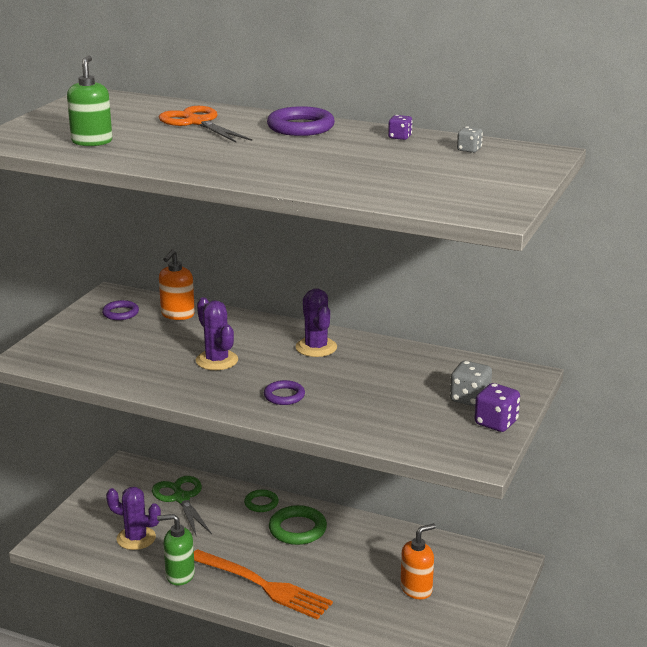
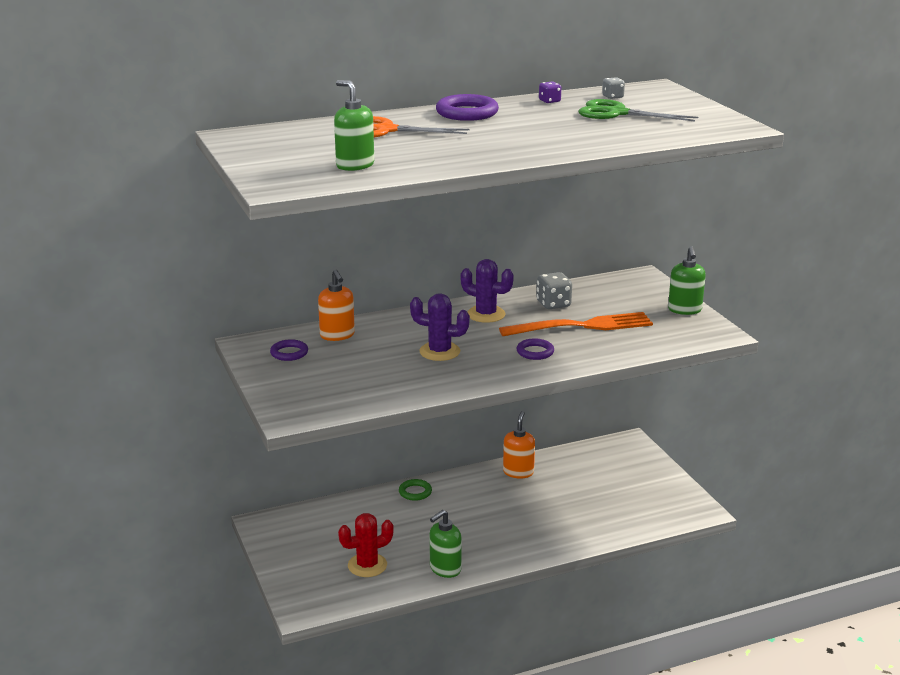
camera: 45 degrees left, 0 degrees up
(136, 538) = (367, 565): purple cactus -> red cactus
(181, 498) = (350, 521): green scissors -> green scissors (617, 113)
(263, 585) = (512, 541): orange fork -> orange fork (582, 326)
(297, 529) = (470, 494): green ring -> none
(416, 589) = (606, 487): orange soap dispenser -> orange soap dispenser (518, 472)
(470, 399) = (643, 303): grey dice -> grey dice (553, 304)
(496, 423) = (684, 310): purple dice -> green soap dispenser

